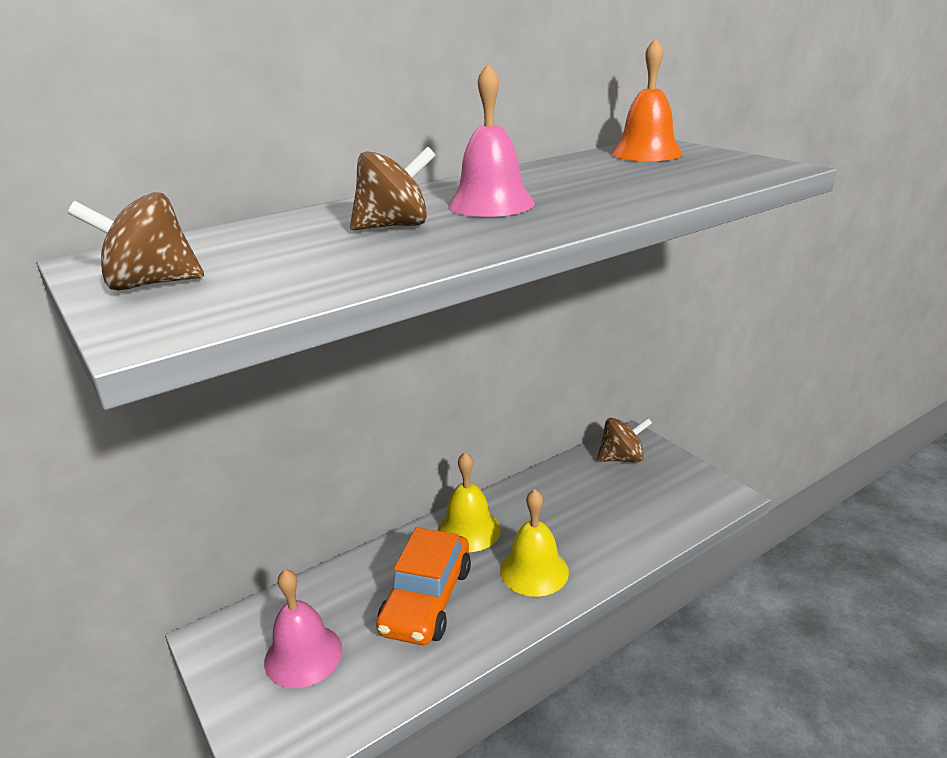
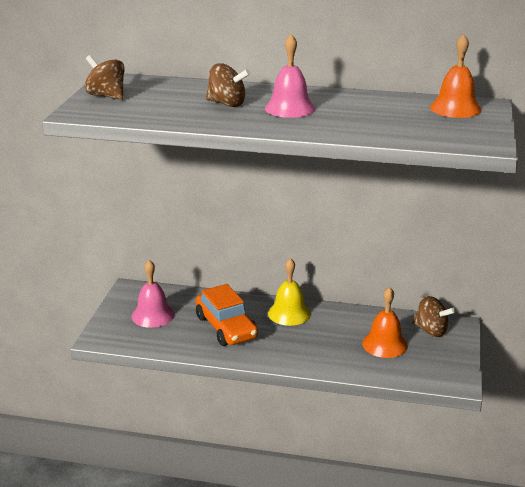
camera: 45 degrees right, 0 degrees up
(427, 600) = (226, 327): orange car -> orange car turned 90 degrees counterclockwise
(534, 571) = (290, 347): yellow bell -> none
(611, 500) = (384, 344): none -> orange bell

